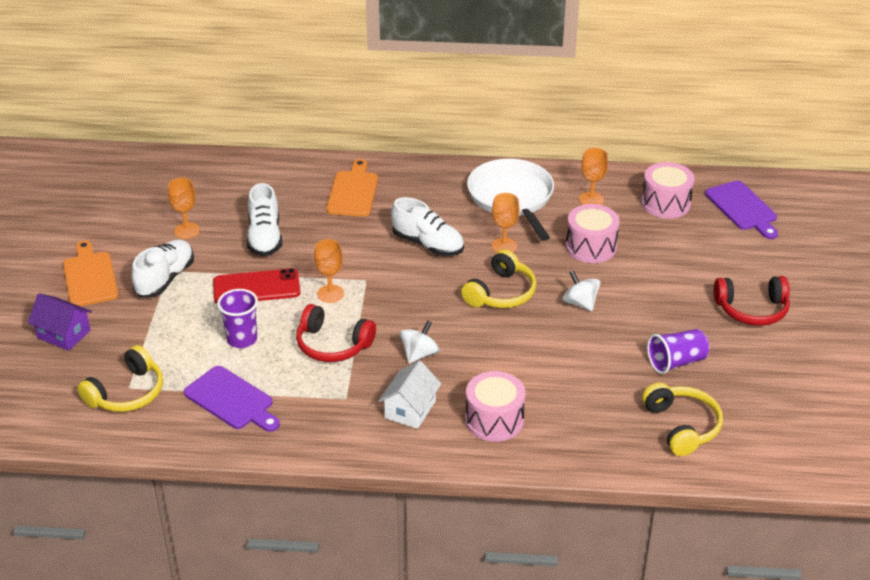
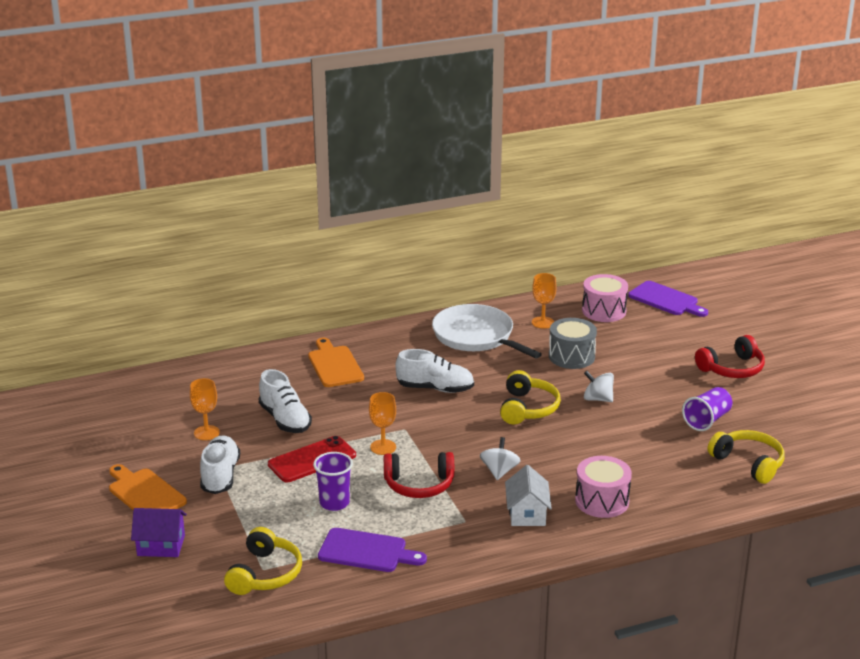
camera: 25 degrees left, 10 degrees down
(504, 246) = (500, 374): orange goblet -> none
(591, 247) = (571, 356): pink drum -> grey drum

